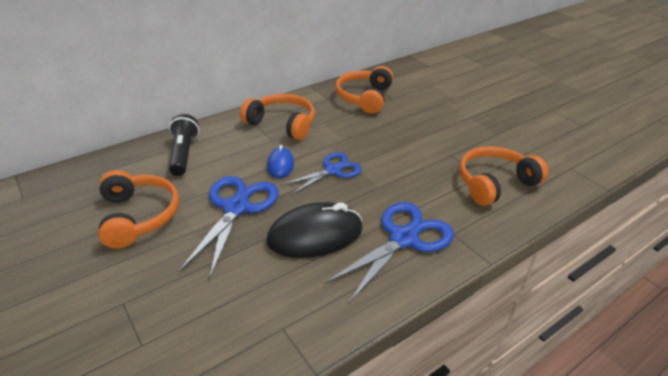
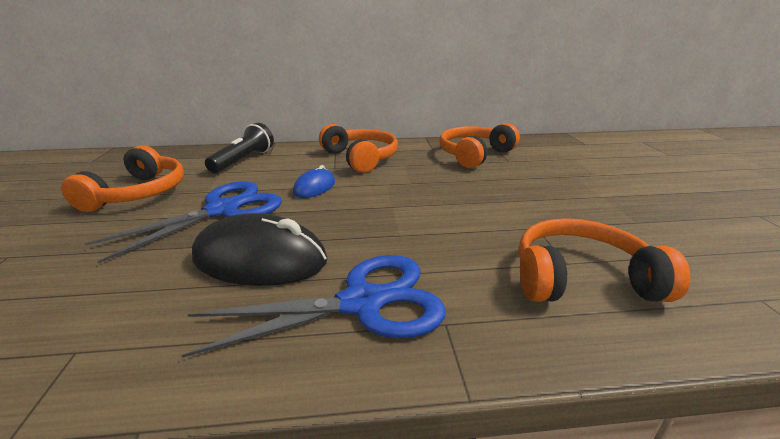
camera: 30 degrees right, 10 degrees down
(332, 170) = (362, 205): blue scissors -> none

